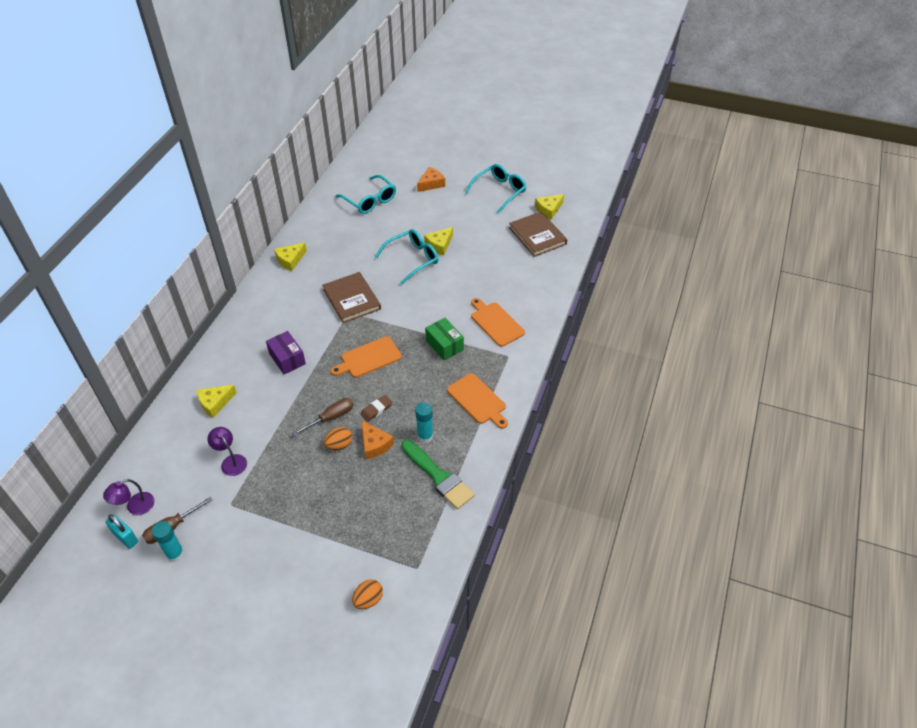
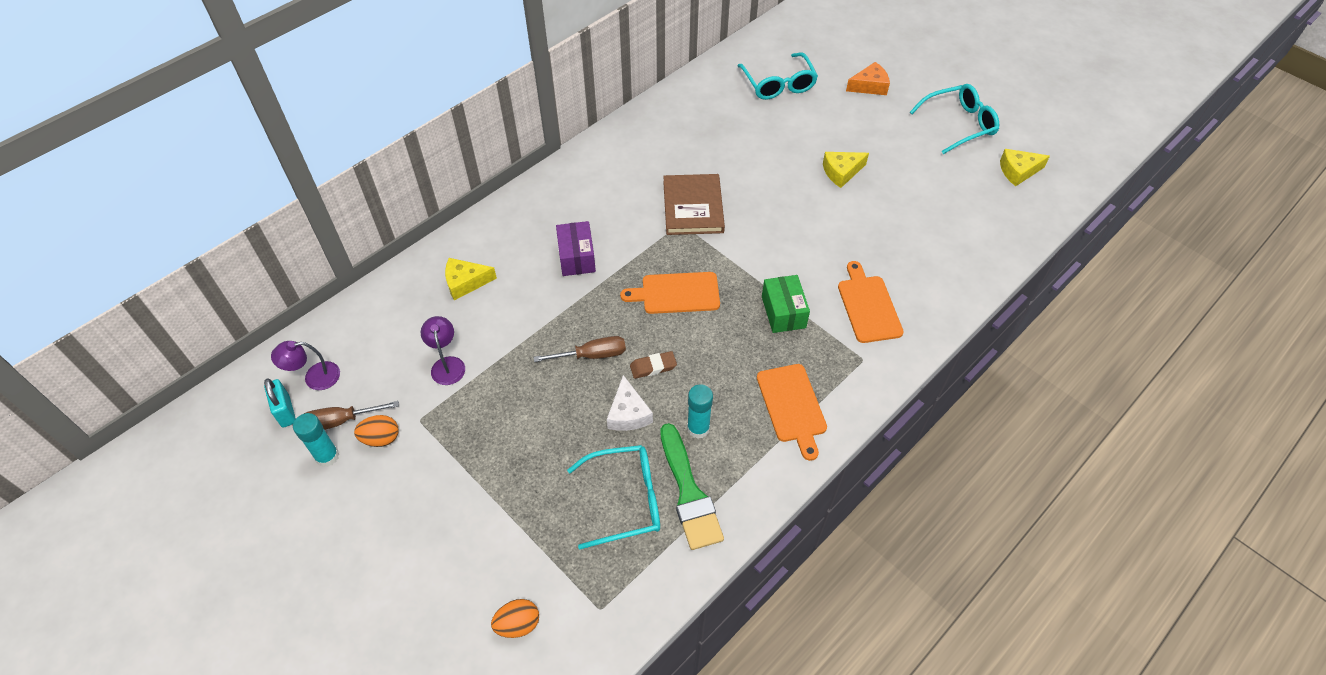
camera: 25 degrees right, 5 degrees up
(290, 260) = (642, 131): yellow cheese -> none
(339, 445) = (584, 396): orange egg -> orange egg (381, 438)
(374, 444) = (628, 413): orange cheese -> white cheese
(412, 259) = (796, 180): turquoise glasses -> turquoise glasses (626, 500)
(537, 236) = (984, 203): brown book -> none

